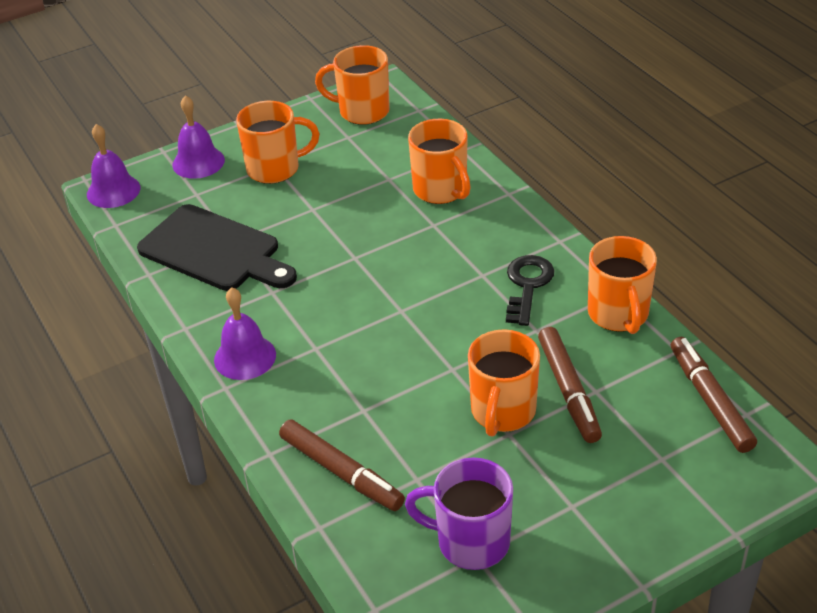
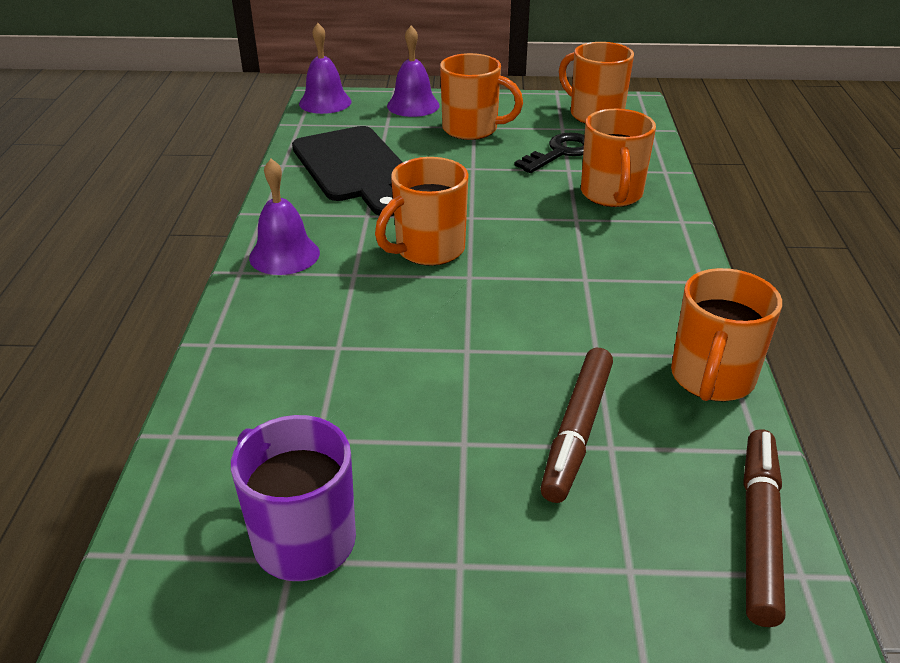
camera: 30 degrees right, 5 degrees down
(341, 472) = (253, 393): brown marker -> none
(502, 412) = (478, 417): orange mug -> orange mug (428, 250)
(527, 285) = (626, 307): black key -> black key (560, 153)

